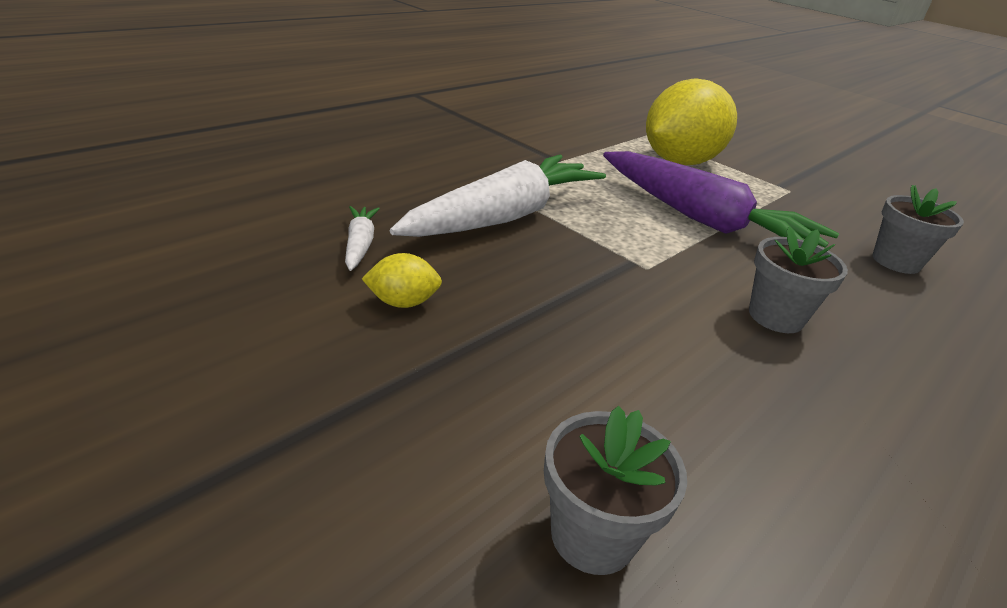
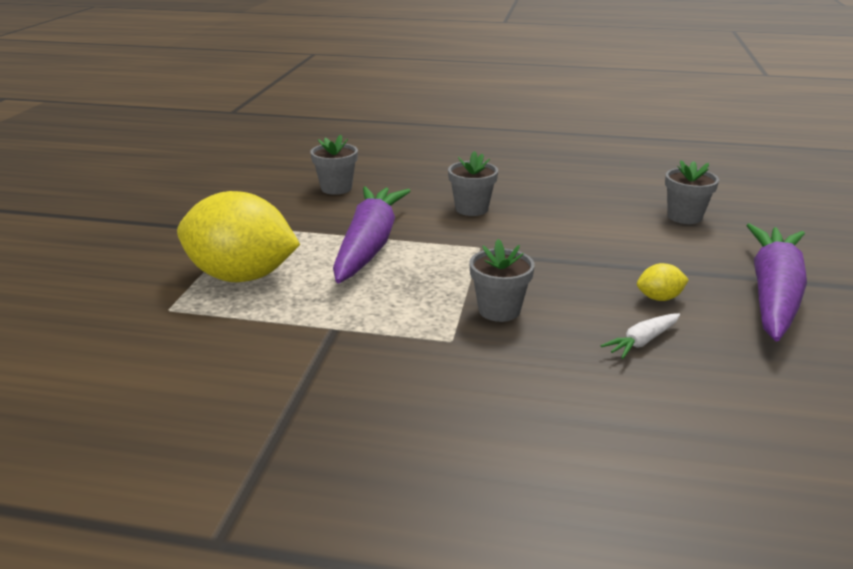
camera: 120 degrees left, 5 degrees down
(273, 397) = (773, 293): none -> purple carrot
(402, 302) = (659, 298): yellow lemon -> yellow lemon turned 60 degrees counterclockwise
(504, 216) = (499, 310): white carrot -> grey flower pot

